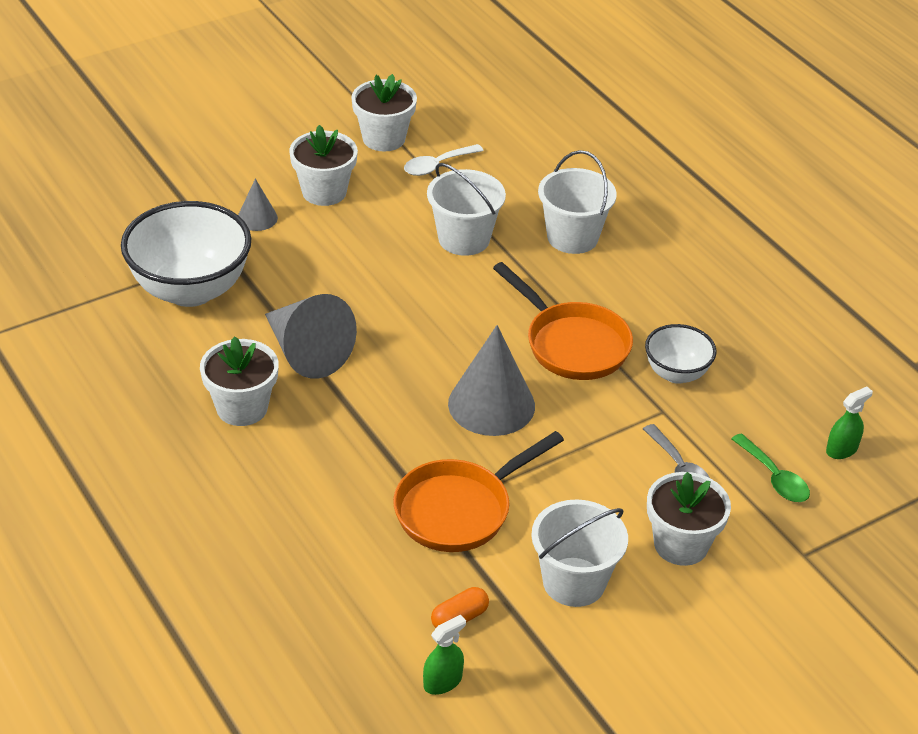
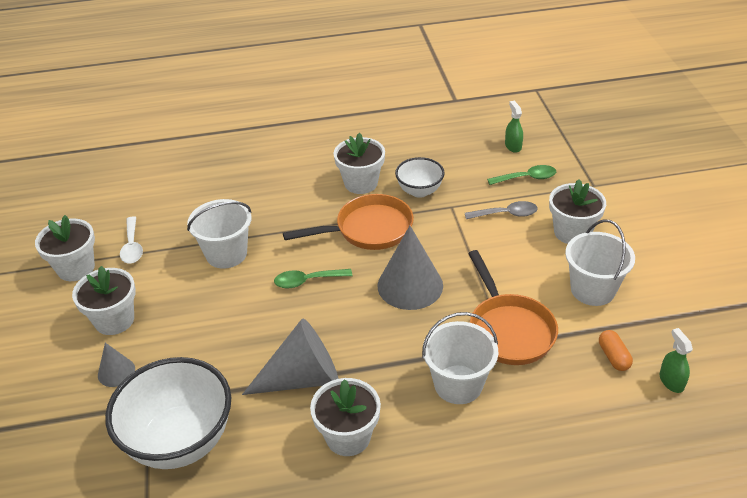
camera: 65 degrees left, 0 degrees up
(454, 316) = (307, 281): none -> green spoon
(572, 237) = (260, 200): white bucket -> white bucket (458, 384)
(658, 315) = (361, 183): none -> white flower pot

